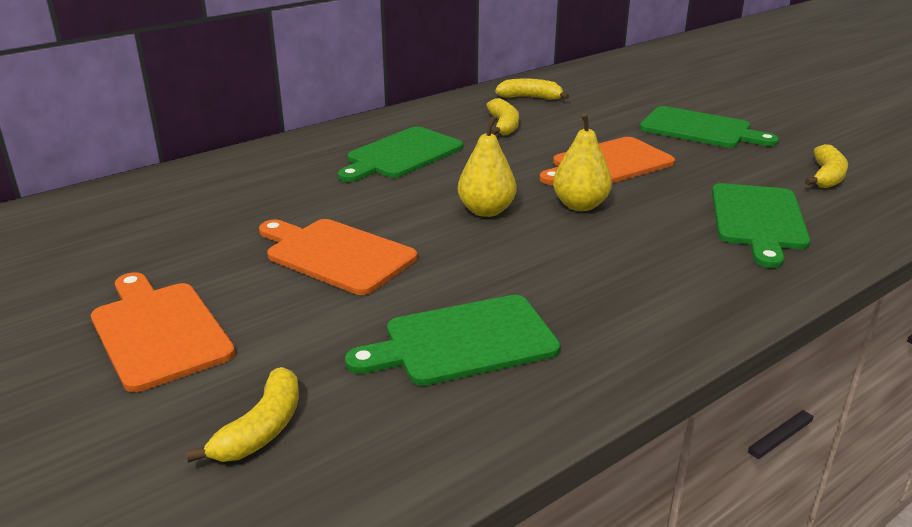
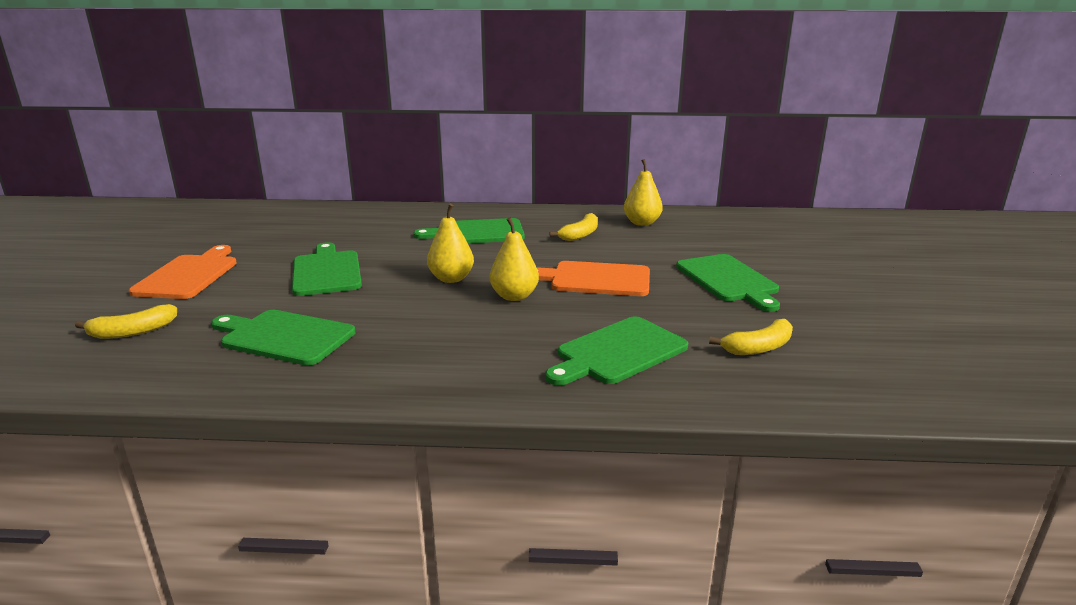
camera: 40 degrees right, 5 degrees down
(336, 255) = (326, 271): orange cutting board -> green cutting board
(530, 98) = (642, 223): yellow banana -> yellow pear

